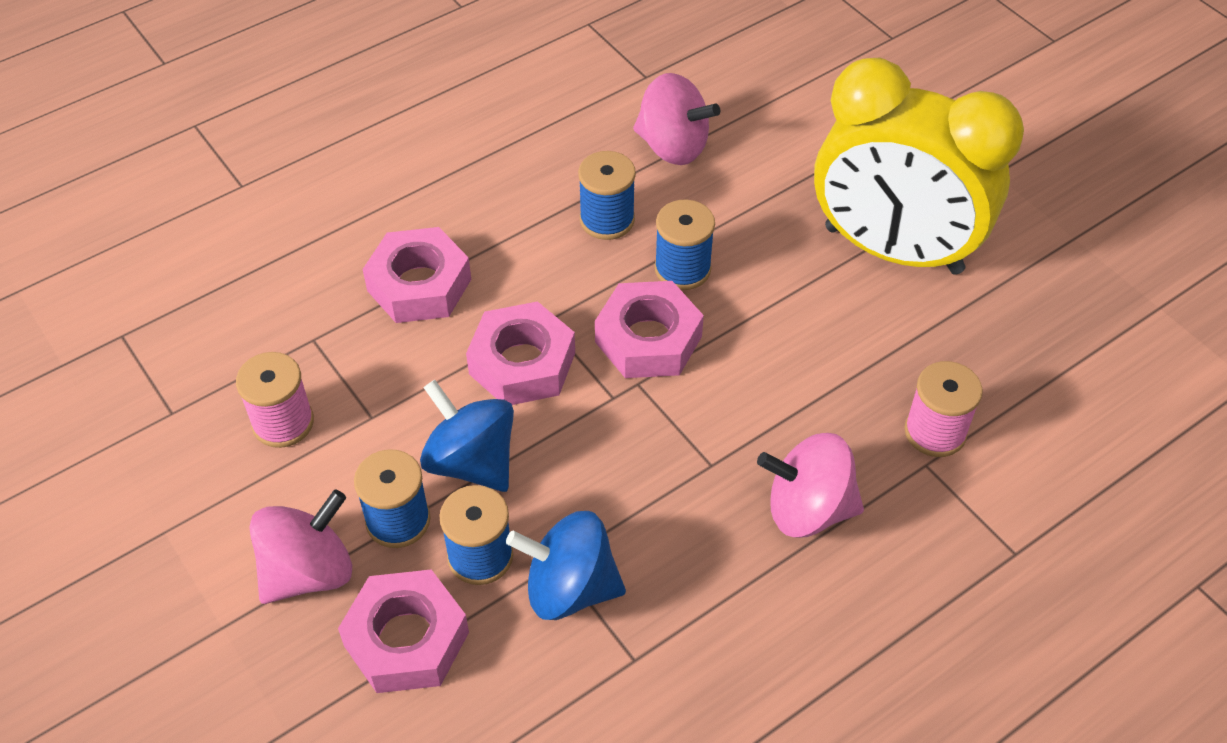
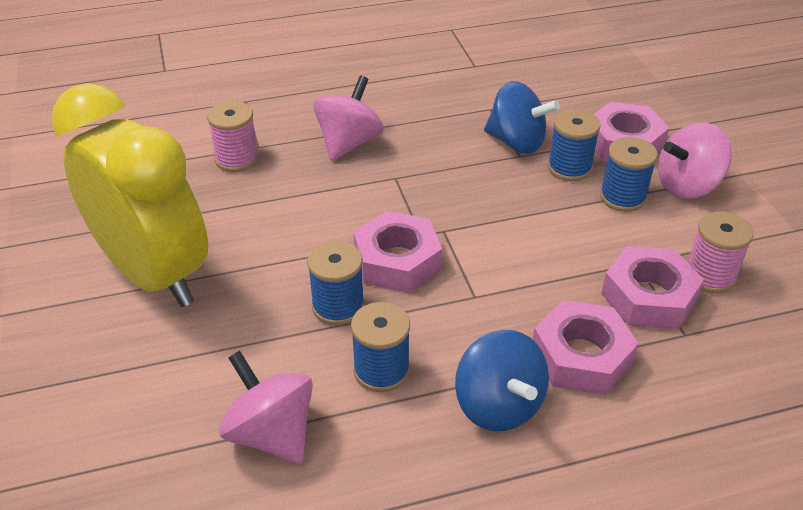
camera: 160 degrees left, 10 degrees down
(471, 461) = (563, 217): blue spinning top -> blue spinning top (498, 405)
(522, 363) = (506, 269): pink nut -> pink nut (649, 297)
(808, 509) = (349, 143): pink spinning top -> pink spinning top turned 90 degrees counterclockwise

